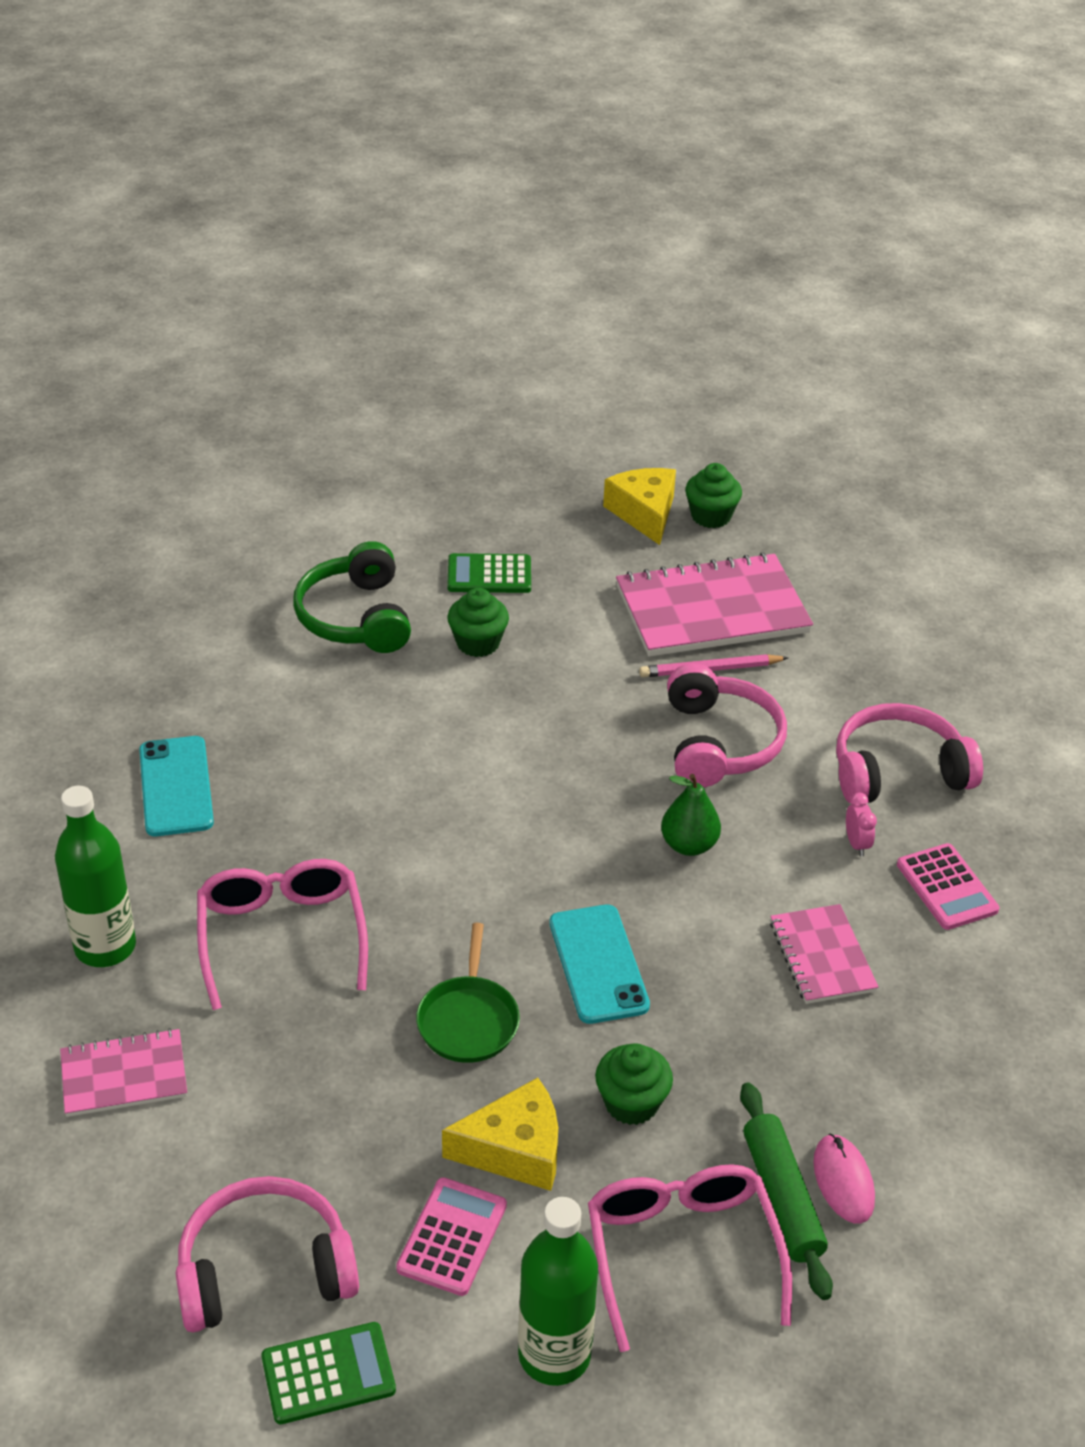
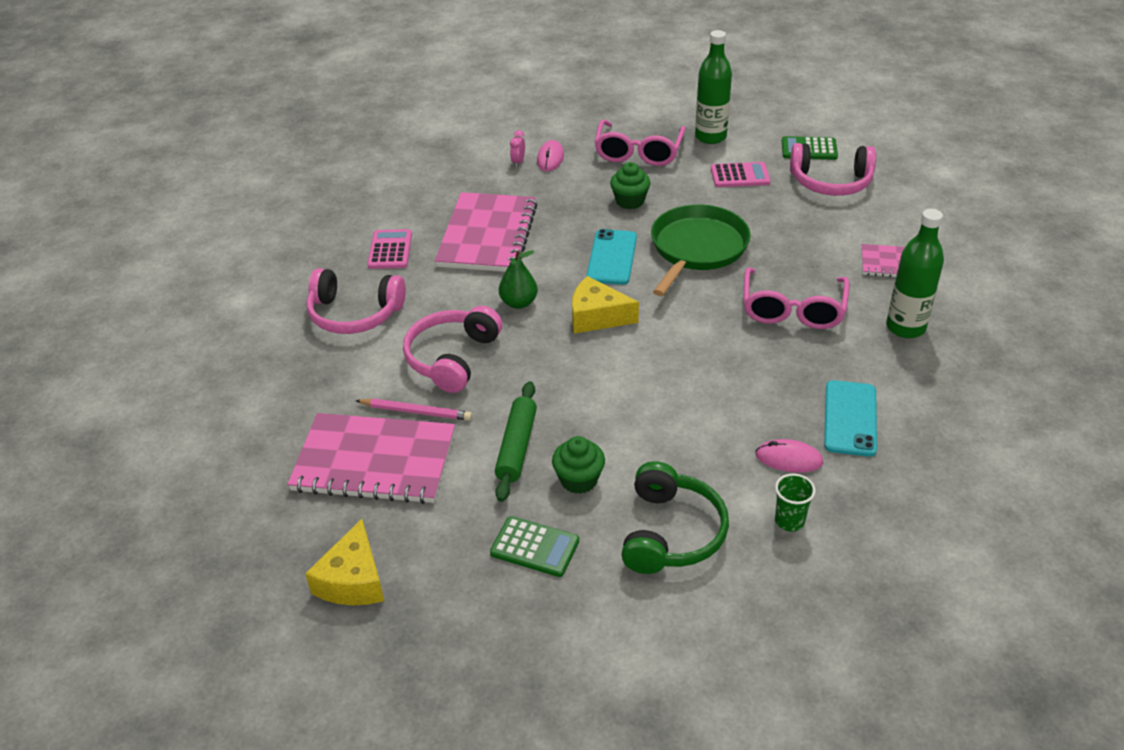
camera: 155 degrees left, 0 degrees up
(232, 656) = (789, 521): none -> green cup
(245, 719) = (788, 459): none -> pink mouse
(452, 1237) = (740, 176): pink calculator -> pink calculator turned 135 degrees counterclockwise
(468, 1020) = (697, 248): green pan -> green pan, size x1.68
(515, 1150) = (696, 197): yellow cheese -> yellow cheese (597, 317)
(711, 516) = (297, 559): green cupcake -> none
(782, 1198) = (582, 159): green rolling pin -> green rolling pin (517, 447)
(822, 956) = (487, 235): pink notebook -> pink notebook, size x1.83
(856, 844) = (419, 281): pink clock -> pink clock (518, 162)

